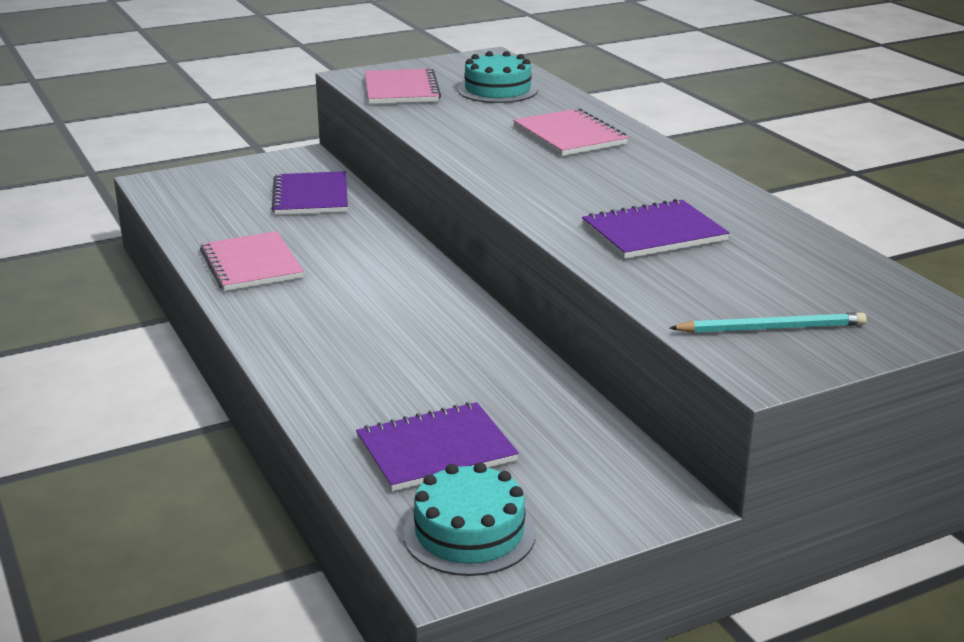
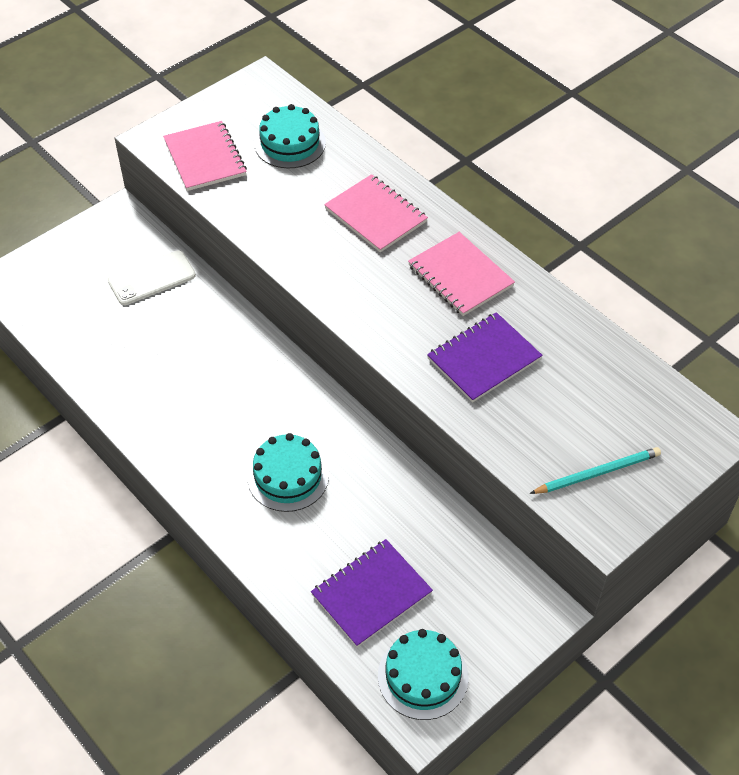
camera: 15 degrees left, 25 degrees up
(251, 264) = (143, 391): pink notebook -> pink notebook (460, 276)
(311, 196) = (152, 278): purple notebook -> white phone
(381, 344) = (288, 476): none -> turquoise cake

